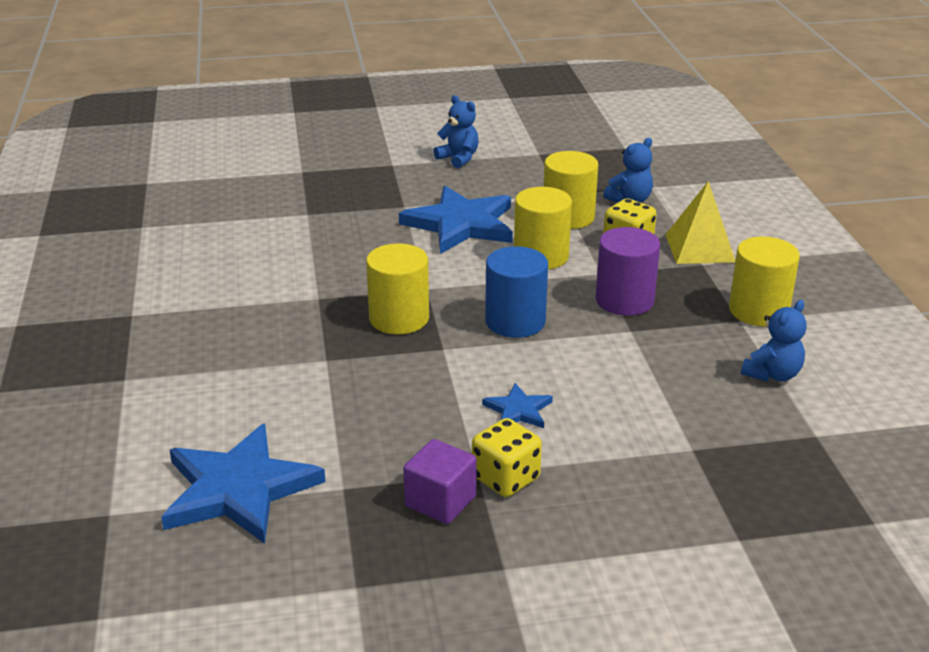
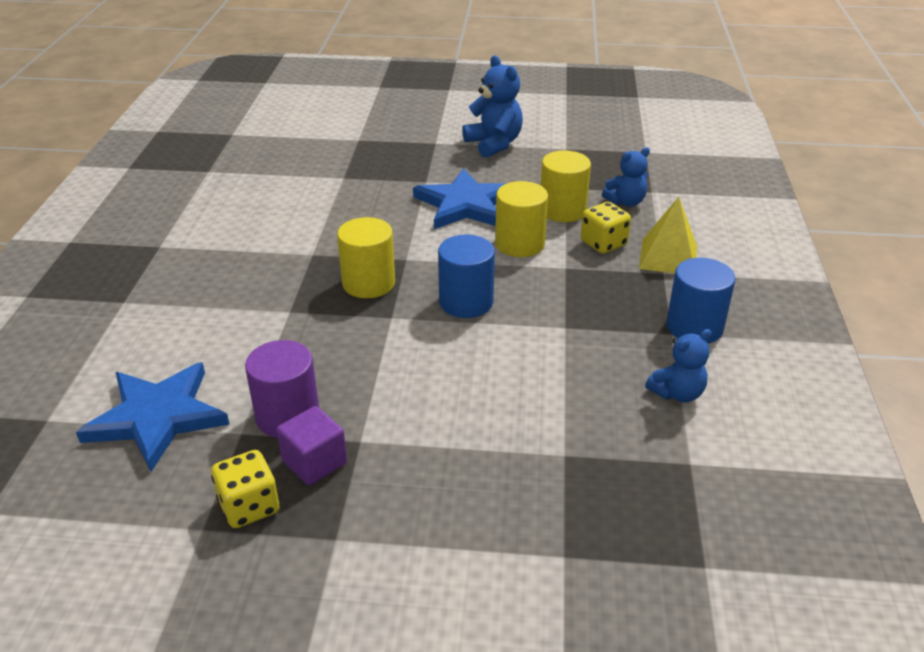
camera: 15 degrees right, 5 degrees up
(458, 158) = (494, 144): blue teddy bear -> blue teddy bear, size x1.55
(505, 478) = (381, 451): yellow dice -> yellow dice (249, 506)
(518, 410) = (426, 387): blue star -> none
(624, 300) = (573, 297): purple cylinder -> purple cylinder (288, 416)
(758, 311) = (694, 327): yellow cylinder -> blue cylinder

